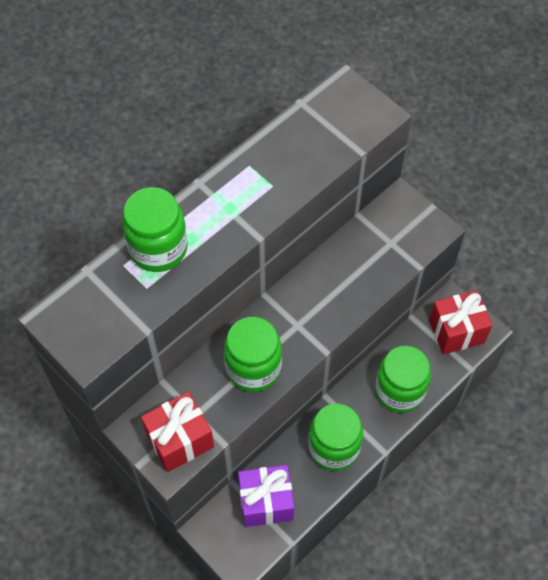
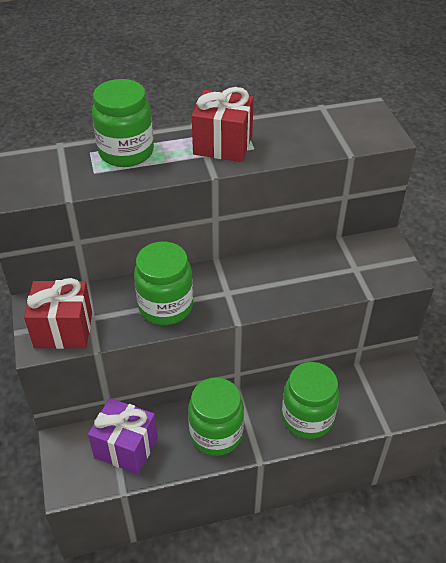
camera: 30 degrees right, 15 degrees down
(456, 331) = (393, 395): red gift -> red gift (223, 145)

